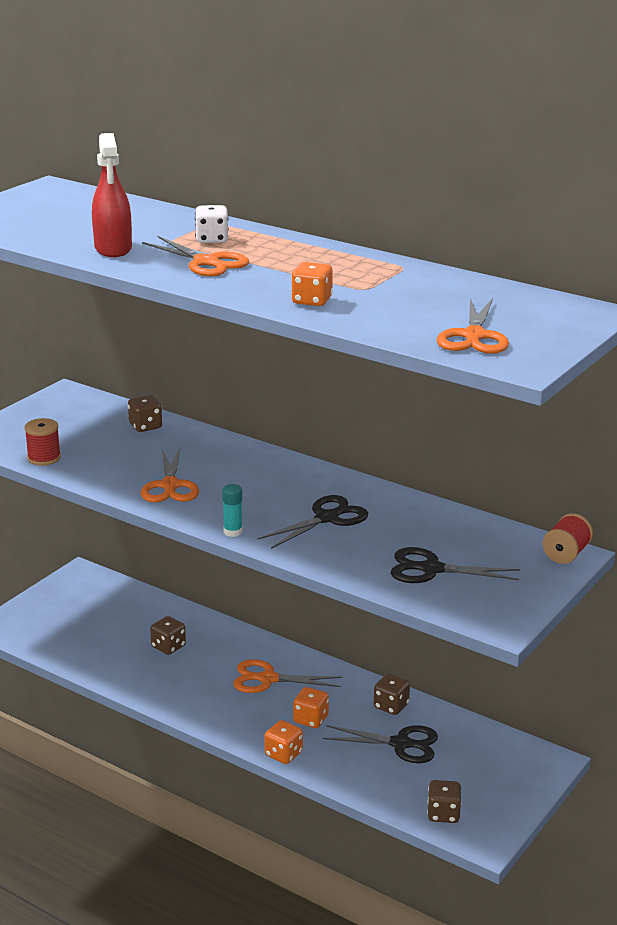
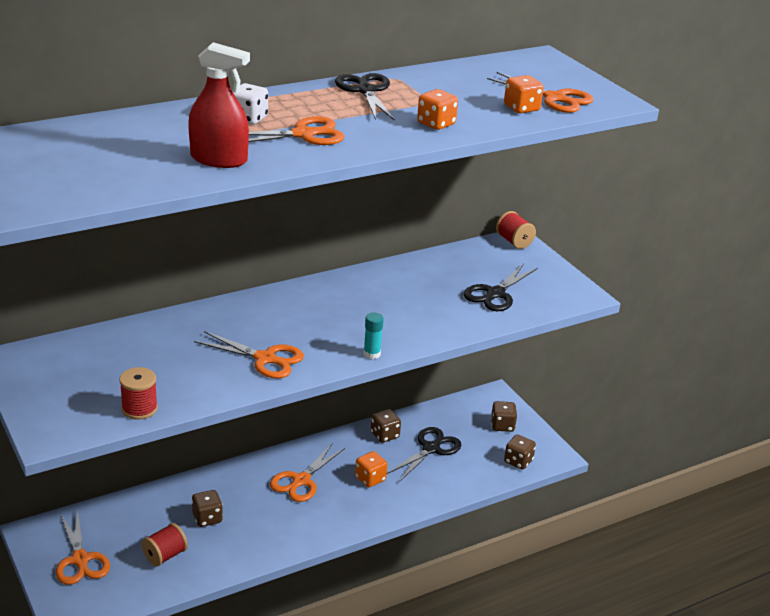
camera: 65 degrees left, 5 degrees up
(66, 606) = (80, 560): none -> orange scissors
(103, 643) = (165, 555): none -> red spool
(145, 426) = (138, 337): brown dice -> brown dice (502, 425)
(283, 754) = (401, 508): orange dice -> orange dice (521, 108)
(328, 518) = (387, 307): black scissors -> black scissors (365, 90)

